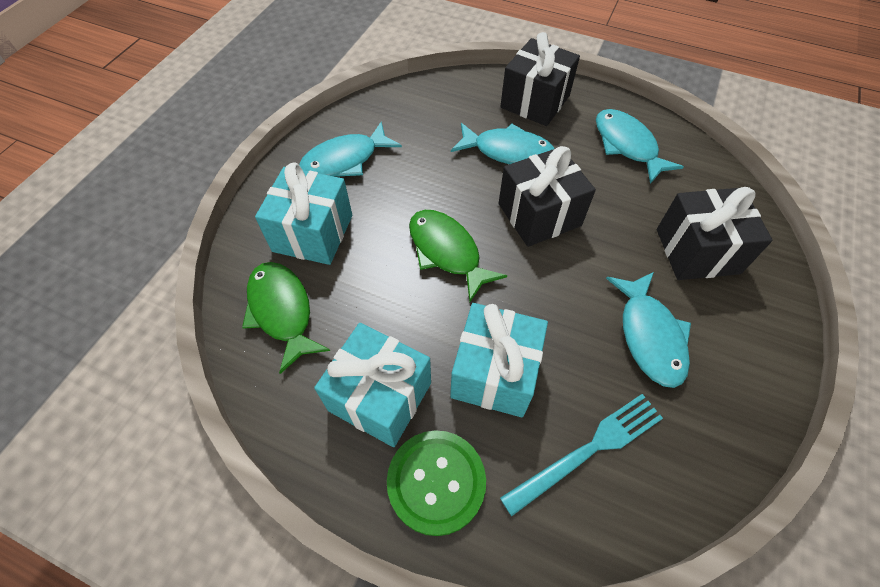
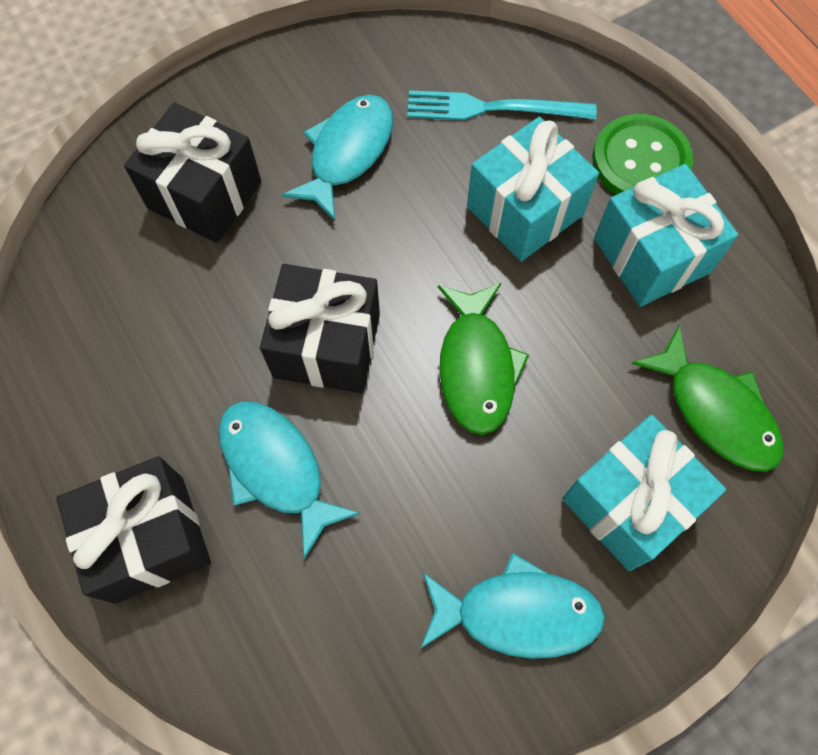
camera: 145 degrees left, 10 degrees up
(282, 311) = (715, 411): green fish -> green fish turned 45 degrees counterclockwise
(627, 145) = (115, 371): turquoise fish -> none

